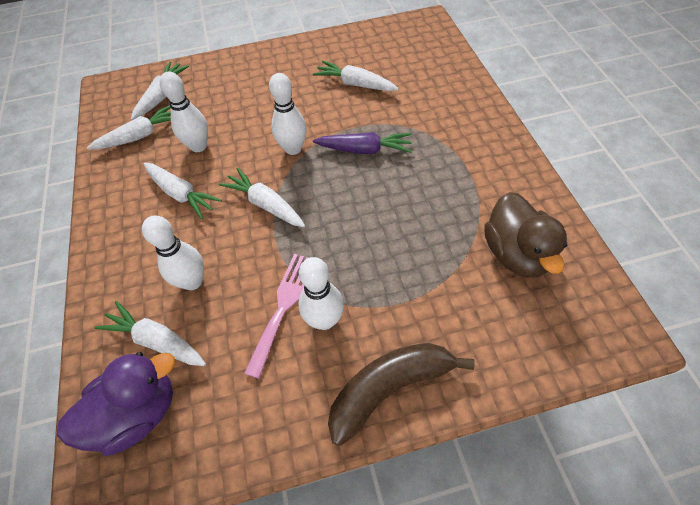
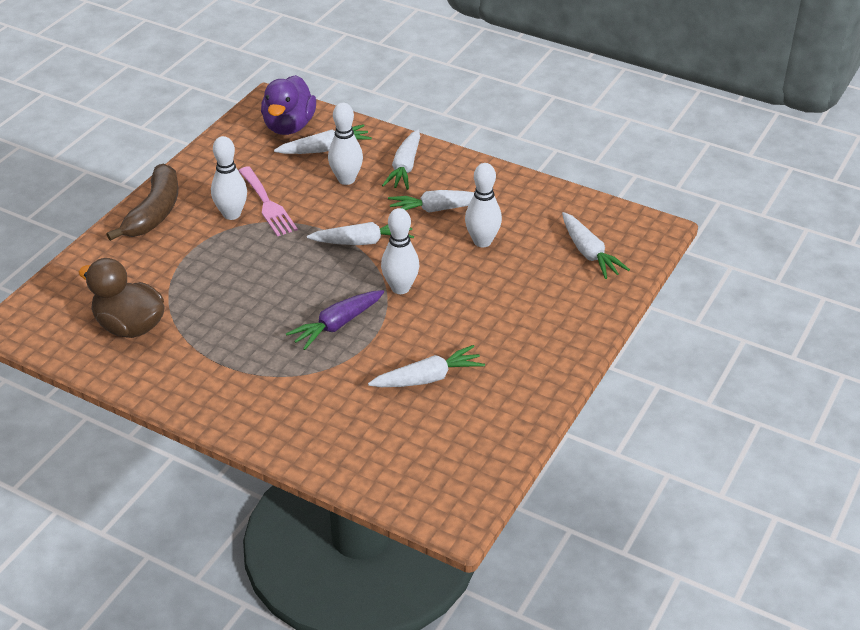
camera: 130 degrees right, 15 degrees down
(140, 136) = (544, 218): white carrot -> white carrot (405, 167)

